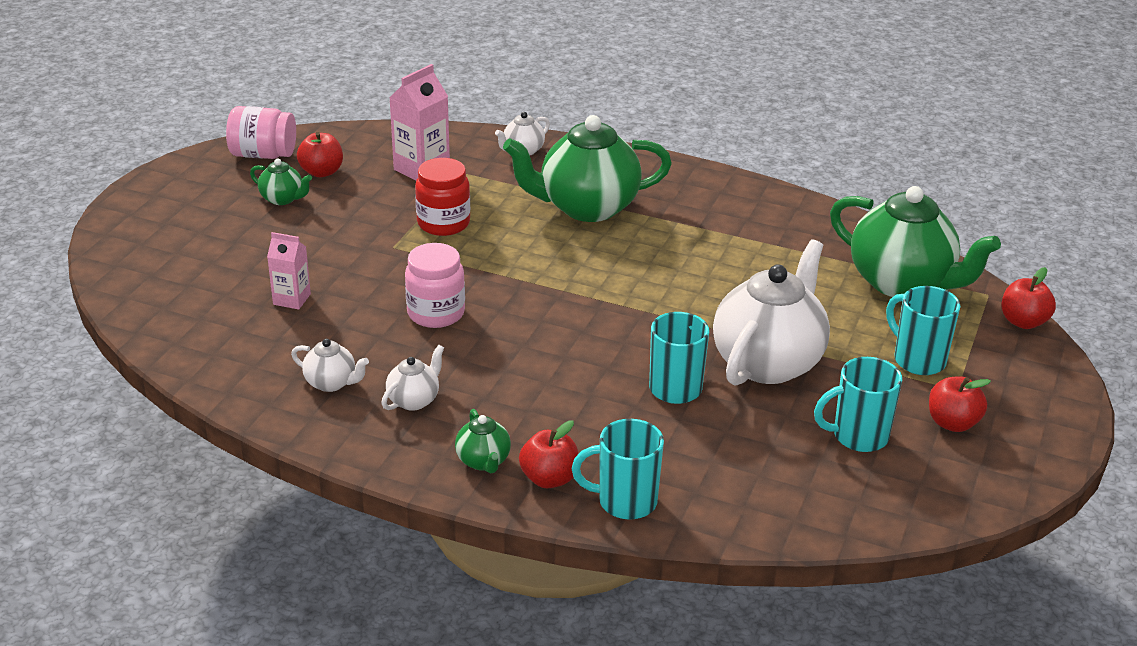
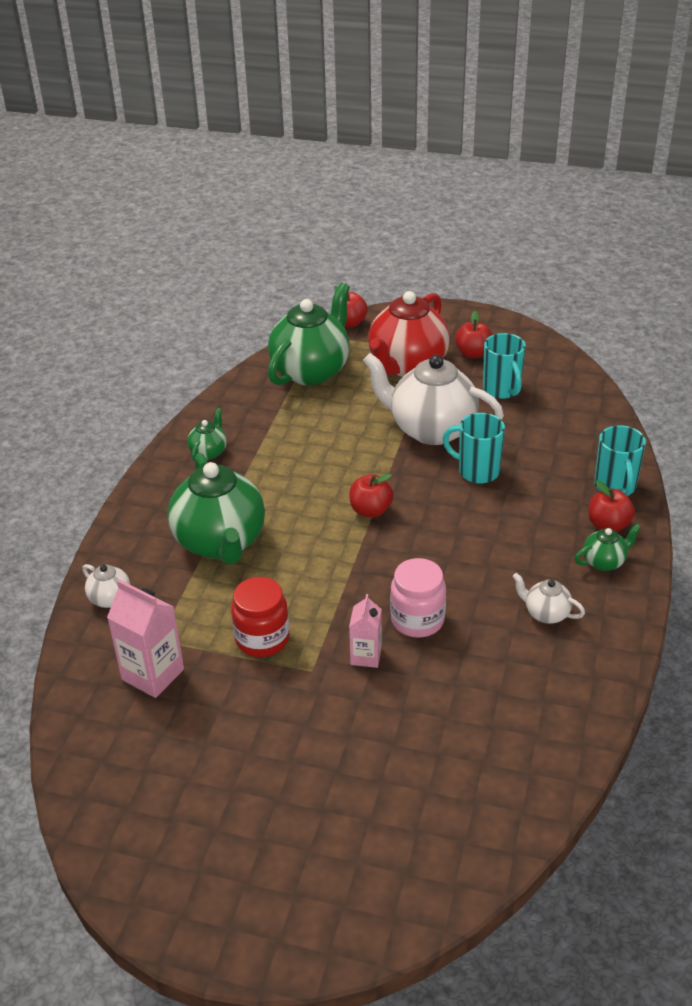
camera: 95 degrees left, 5 degrees up
(263, 154) = (122, 833): pink jar -> none
(283, 199) = (227, 786): green teapot -> green teapot (209, 452)
(292, 299) = (421, 731): pink carton -> pink carton (366, 656)
(322, 172) = (163, 763): red apple -> red apple (370, 510)
(331, 383) = (542, 672): white teapot -> none
(918, 360) = (407, 365): turquoise mug -> red teapot

